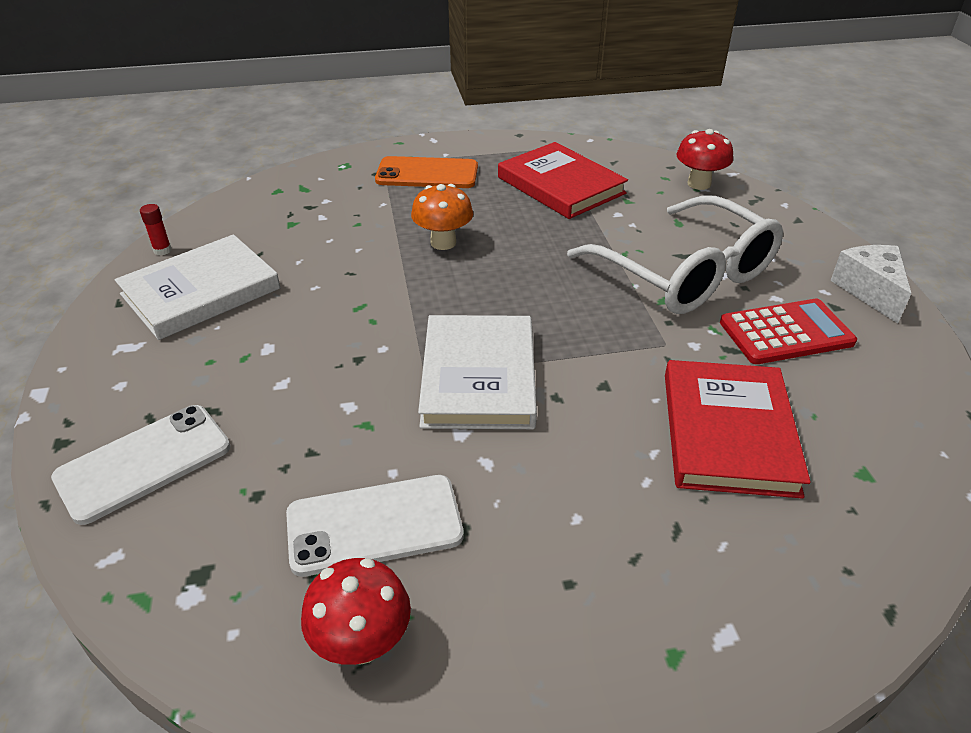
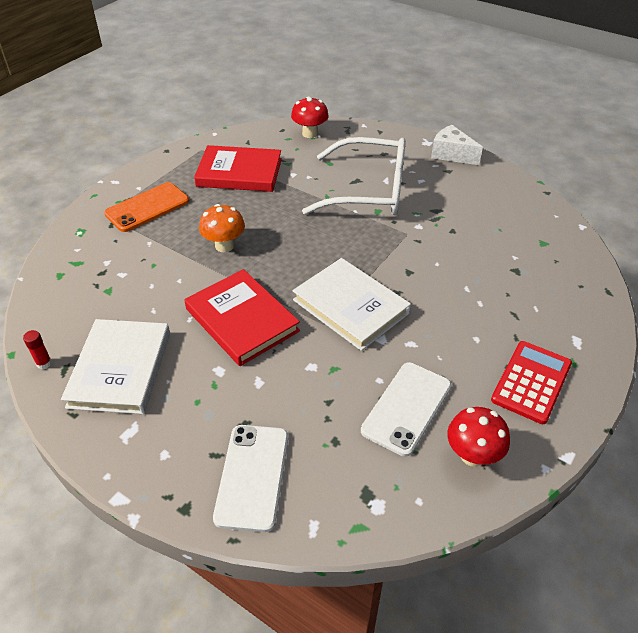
camera: 45 degrees left, 5 degrees up
(728, 432) = (481, 259): red book -> red book (242, 320)
(786, 333) = (445, 196): red calculator -> red calculator (531, 382)

